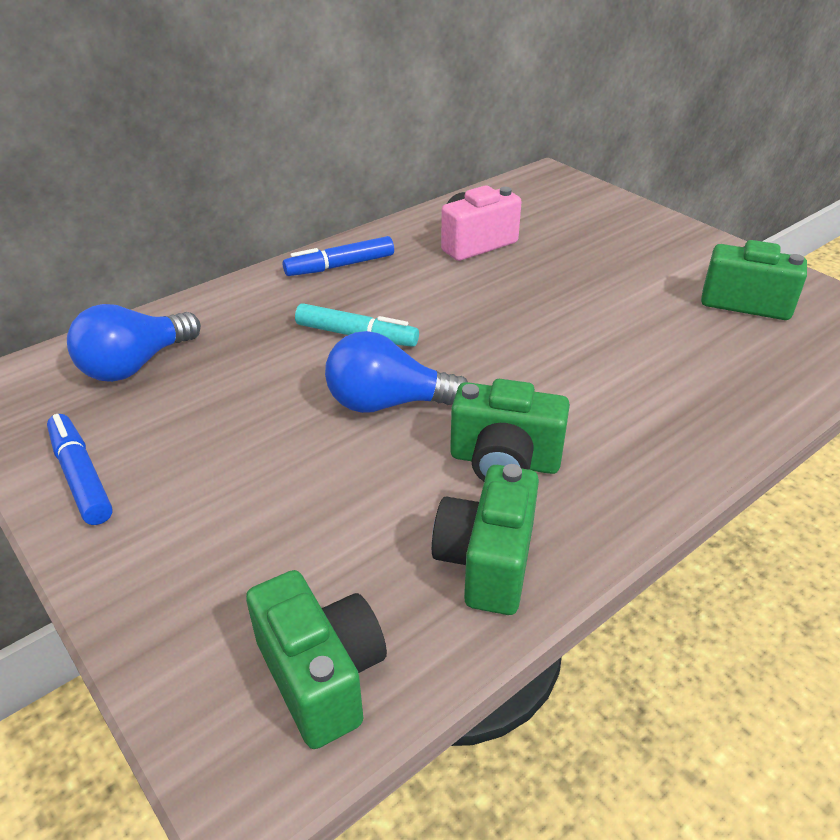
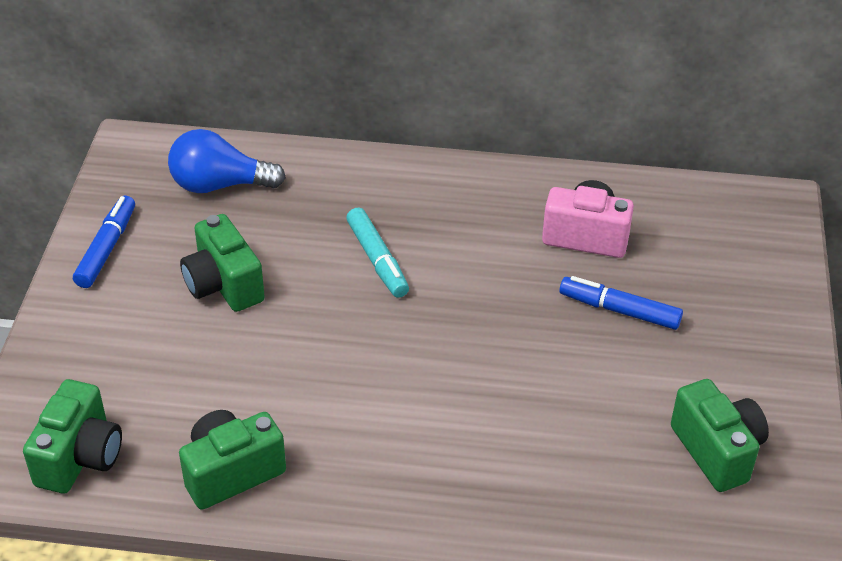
camera: 45 degrees right, 5 degrees up
(340, 266) = (451, 188): blue marker -> blue marker (619, 310)
(387, 403) = (323, 328): blue light bulb -> none
(504, 461) = (331, 424): green camera -> green camera (223, 285)

